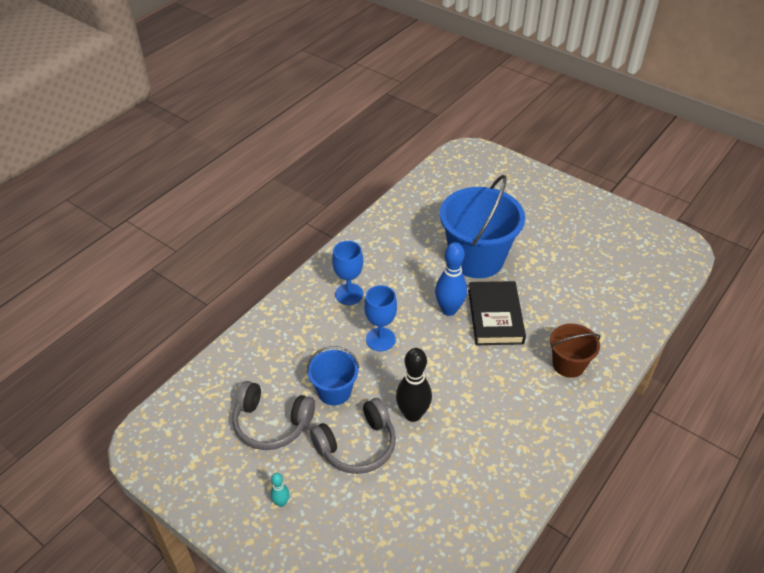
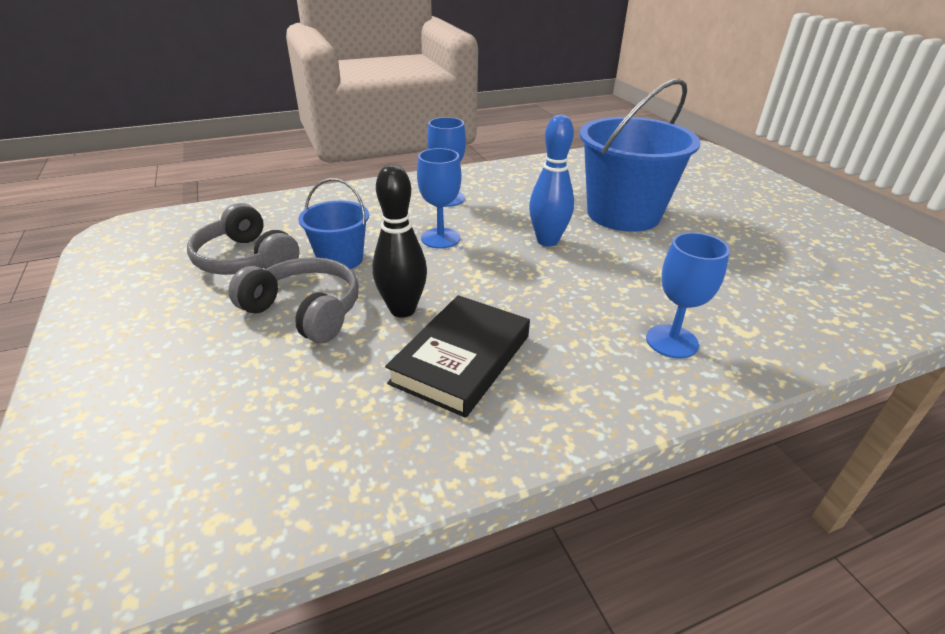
camera: 30 degrees right, 10 degrees down
(281, 502) = (160, 325): turquoise bowling pin -> none
(357, 445) = (305, 311): grey headphones -> grey headphones turned 150 degrees counterclockwise
(495, 316) = (602, 264): black book -> black book (461, 359)
(568, 364) = (672, 341): brown bucket -> blue goblet

